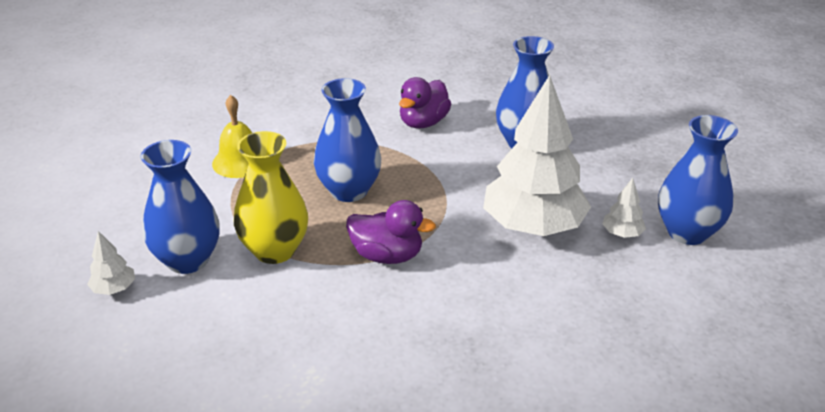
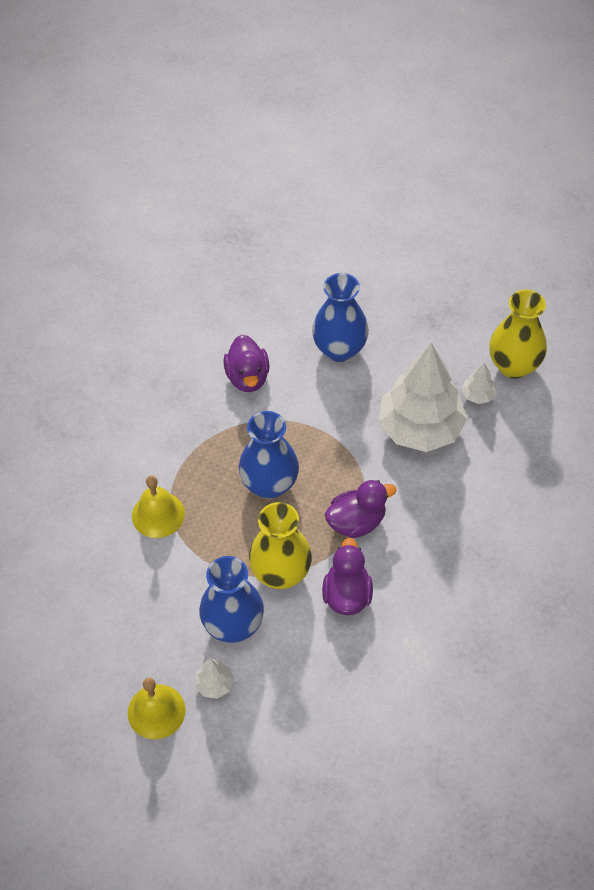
camera: 40 degrees left, 20 degrees up
(49, 276) = (156, 711): none -> yellow bell
(307, 300) = (347, 595): none -> purple duck
(687, 232) = (513, 366): blue vase -> yellow vase

